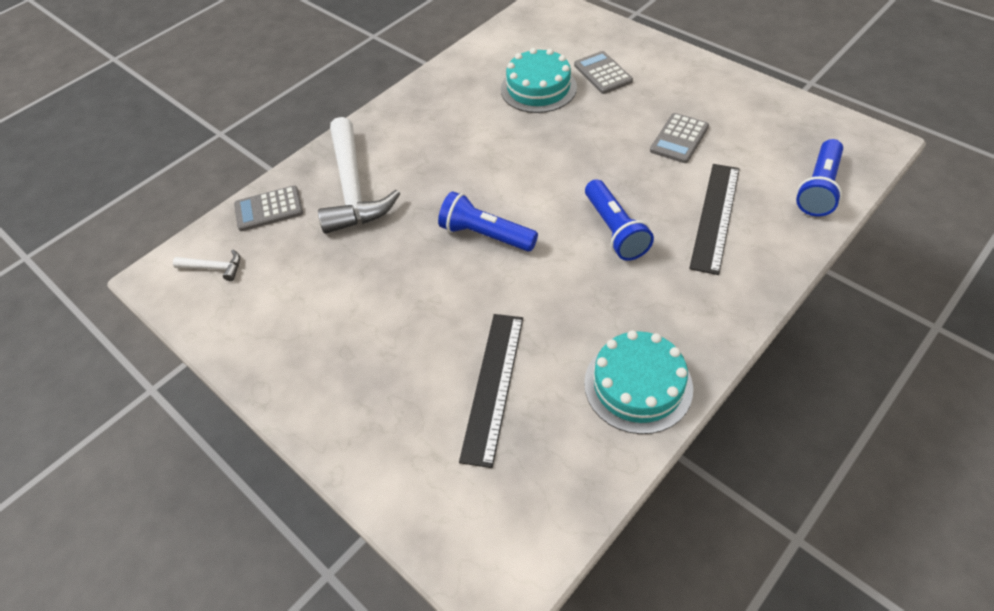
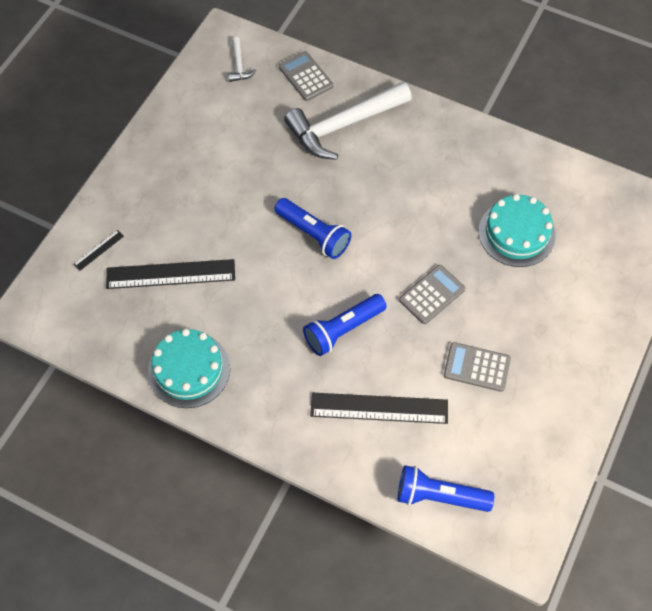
camera: 70 degrees right, 10 degrees up
(425, 470) = (98, 250): none -> black ruler
(485, 235) = (314, 234): blue flashlight -> blue flashlight turned 120 degrees clockwise
(603, 73) = (558, 285): grey calculator -> grey calculator (432, 295)

